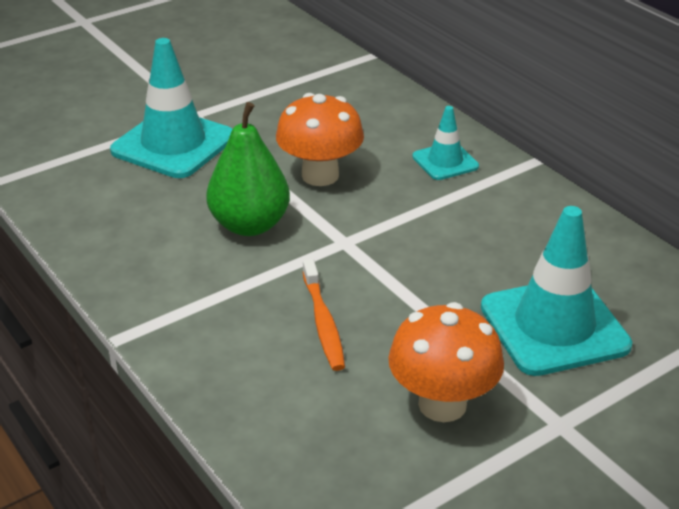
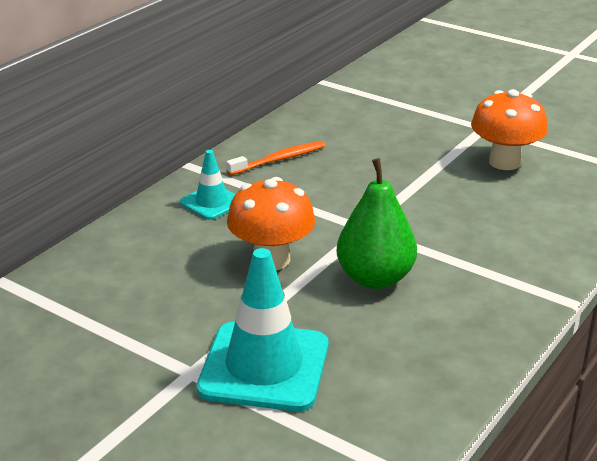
camera: 110 degrees left, 5 degrees down
(323, 322) = (469, 216): orange toothbrush -> orange toothbrush (279, 159)
(554, 326) = (397, 137): turquoise traffic cone -> none

